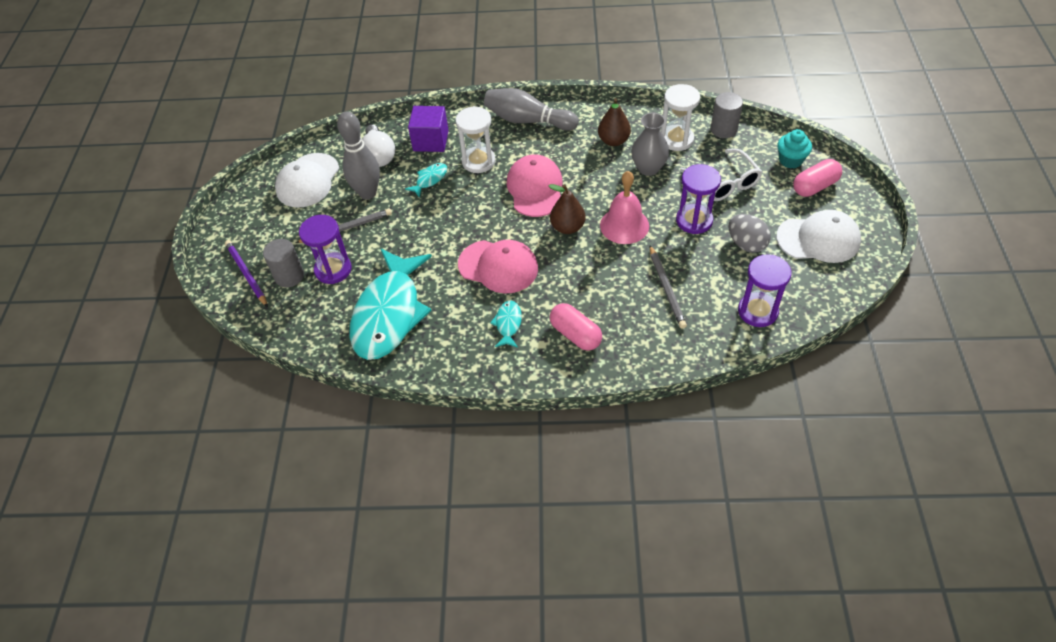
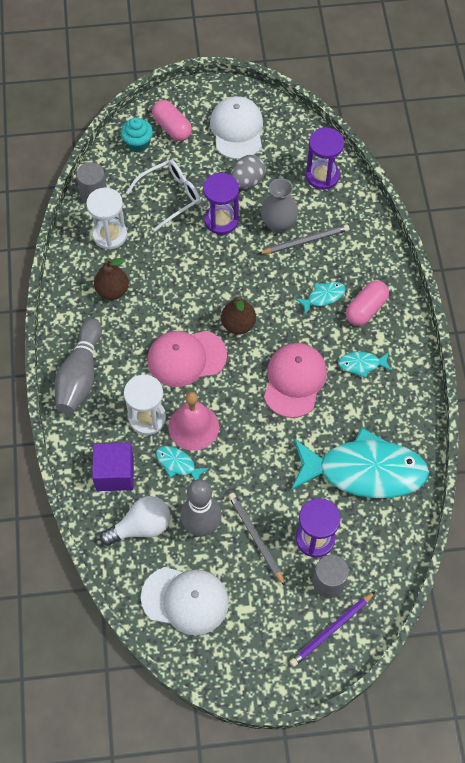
camera: 100 degrees left, 10 degrees up
(594, 298) = (323, 297): none -> turquoise fish
(624, 225) = (231, 276): pink bell -> pink bell (193, 426)
(648, 168) = (153, 258): grey vase -> grey vase (278, 224)

